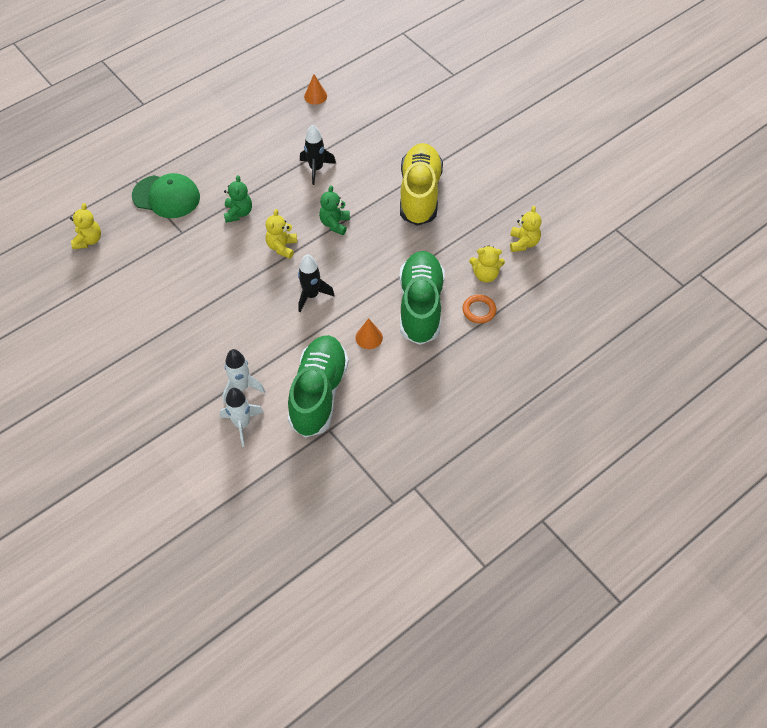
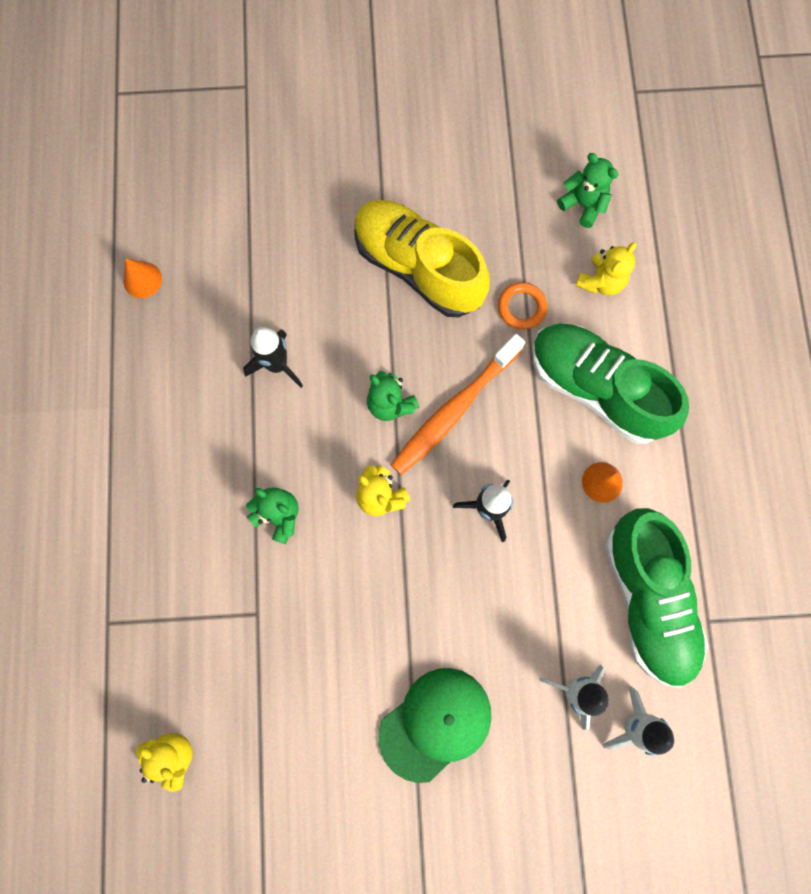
camera: 55 degrees left, 20 degrees up
(166, 196) = (173, 596): green cap -> green cap (435, 723)
(318, 393) = (647, 599): green shoe -> green shoe turned 150 degrees counterclockwise
(354, 252) = (454, 410): none -> orange toothbrush
(479, 310) = (649, 326): orange ring -> orange ring (521, 307)
(523, 243) = (583, 204): yellow teddy bear -> green teddy bear

